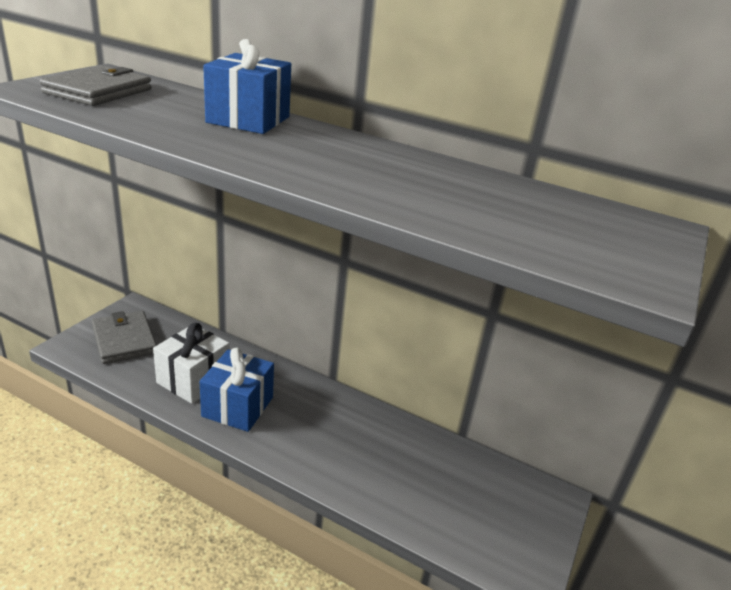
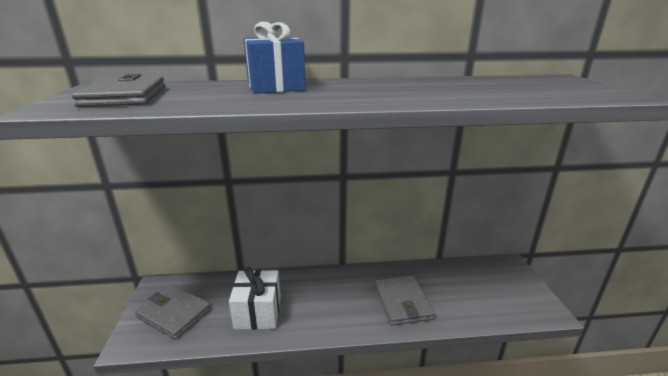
camera: 30 degrees left, 5 degrees down
(237, 407) = (307, 312): blue gift -> none
(349, 455) = (402, 302): none -> grey wallet

